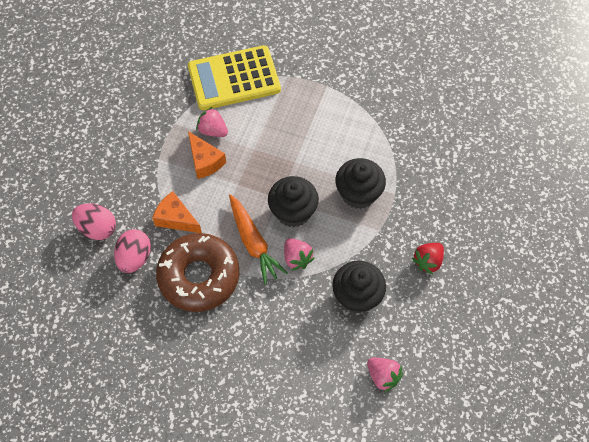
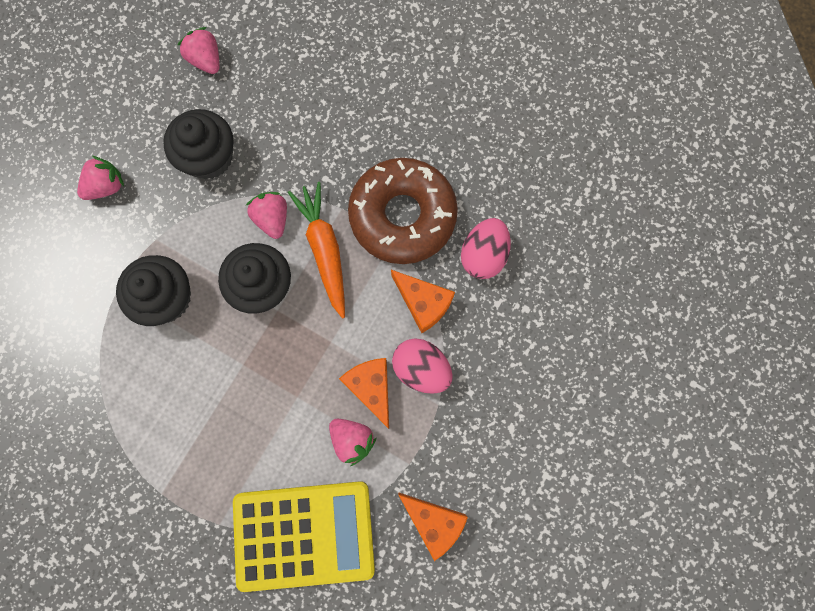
camera: 170 degrees left, 15 degrees up
(97, 228) = (531, 307): pink egg -> pink egg (421, 369)
(155, 96) = (433, 522): none -> orange cheese
(428, 261) = (106, 186): red strawberry -> pink strawberry

